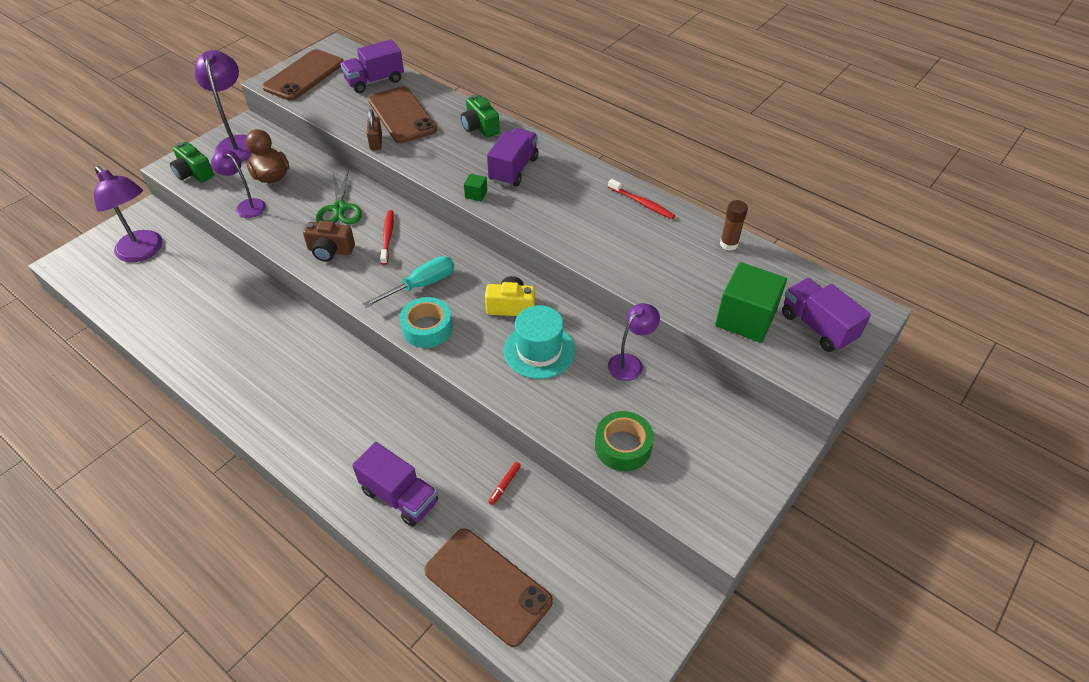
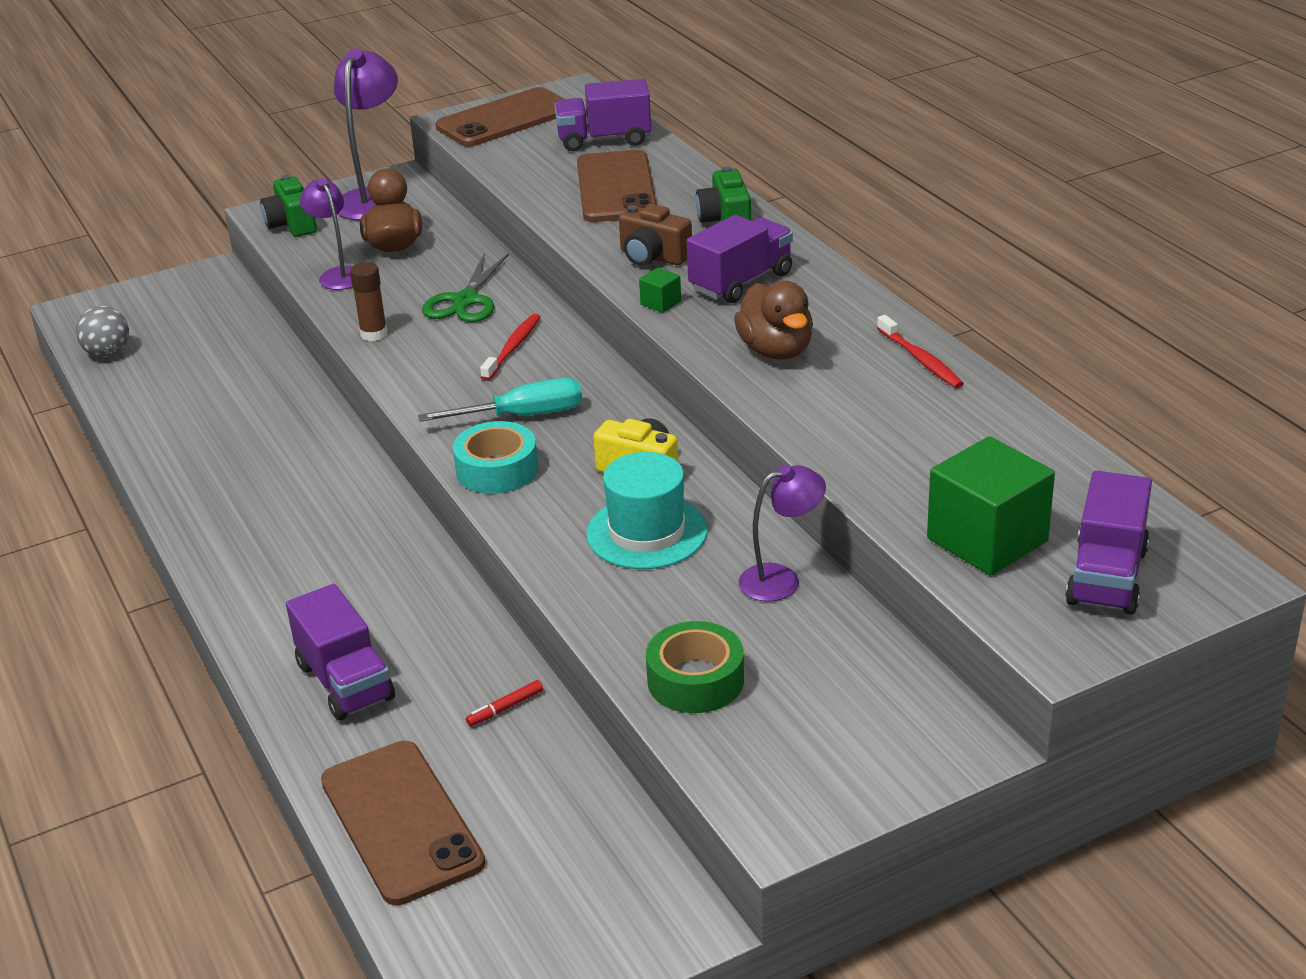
camera: 25 degrees right, 15 degrees down
(107, 290) = (108, 353): none -> grey ball
(144, 252) = (181, 317): purple lamp -> none
(330, 251) = (419, 349): brown camera -> brown camera (653, 257)
(376, 142) = (555, 215): brown padlock -> none
(561, 214) = (776, 351): none -> brown duck
(728, 244) = (1031, 439): brown glue stick -> brown glue stick (374, 334)
(817, 327) = (1107, 577): purple truck -> purple truck turned 150 degrees counterclockwise

